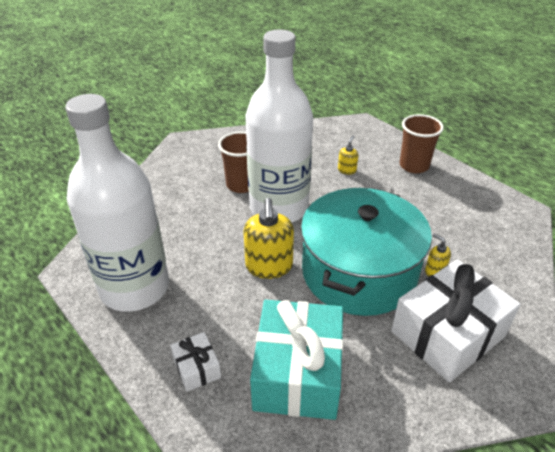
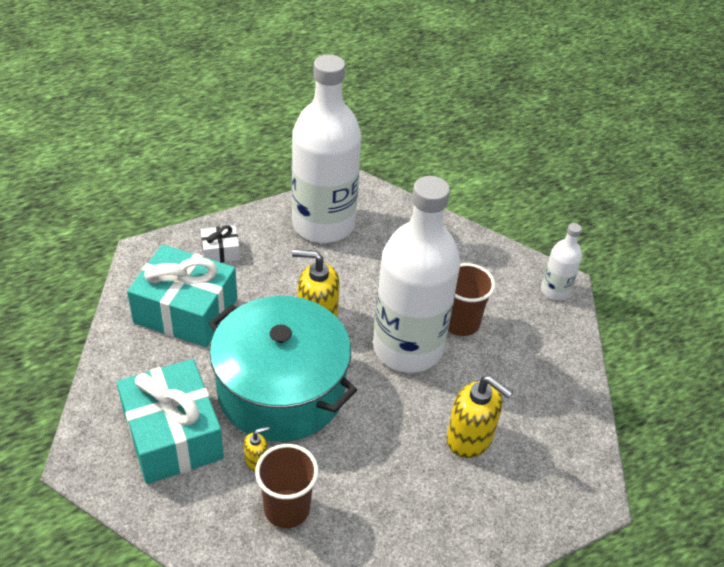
camera: 100 degrees right, 5 degrees up
(192, 145) = (555, 291): none -> white bottle
(347, 170) = (470, 438): yellow soap dispenser -> yellow soap dispenser, size x2.02
(414, 166) = (465, 527): brown cup -> brown cup (287, 509)
(447, 334) = (172, 435): white gift -> turquoise gift

